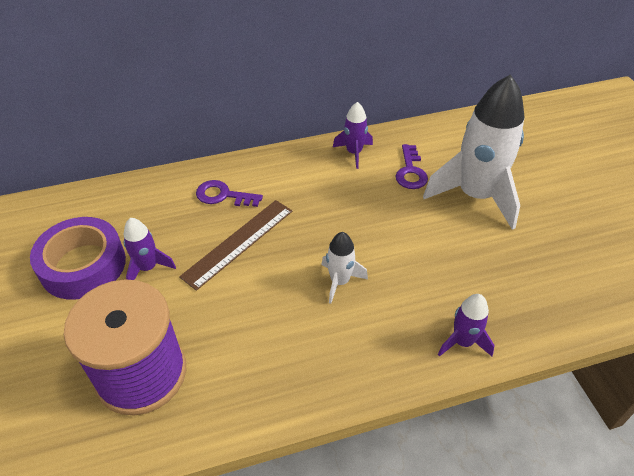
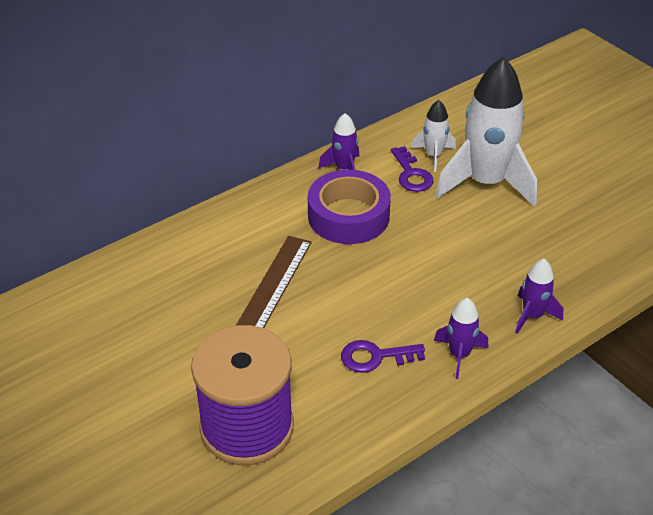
camera: 20 degrees left, 5 degrees down
(83, 265) = (120, 350): purple tape -> purple tape (348, 216)
(148, 268) = (192, 334): purple rocket -> purple rocket (459, 355)
(223, 195) = (229, 245): purple key -> purple key (375, 357)
(339, 281) = (394, 295): white rocket -> white rocket (433, 155)

